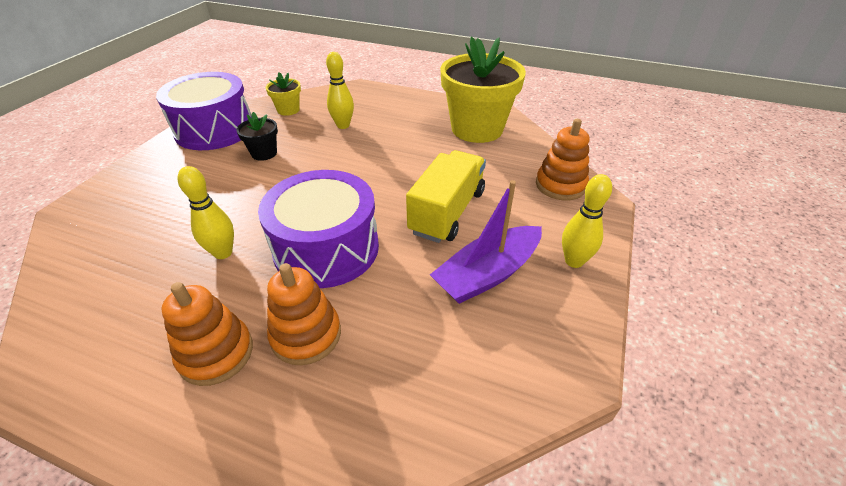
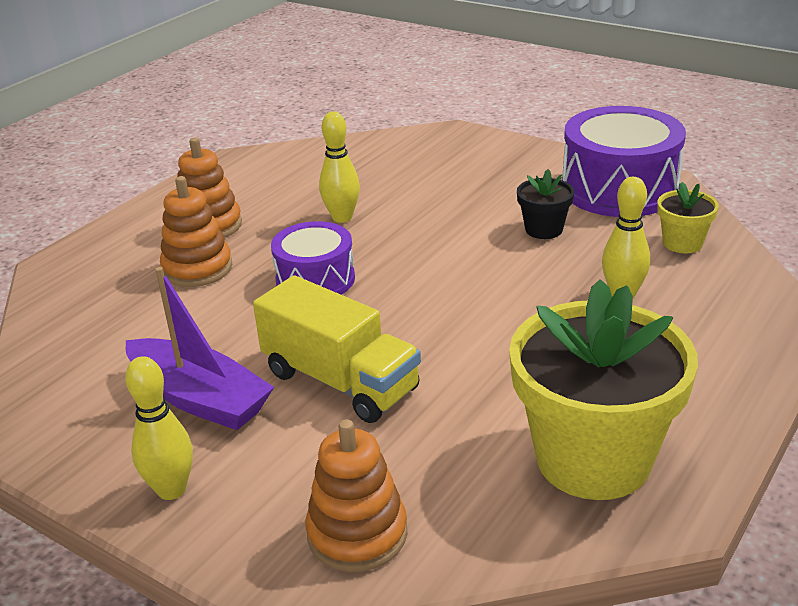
camera: 105 degrees right, 10 degrees down
(326, 248) = (315, 279): purple drum -> purple drum, size x0.61
(487, 274) = (200, 398): purple boat -> purple boat turned 150 degrees clockwise

